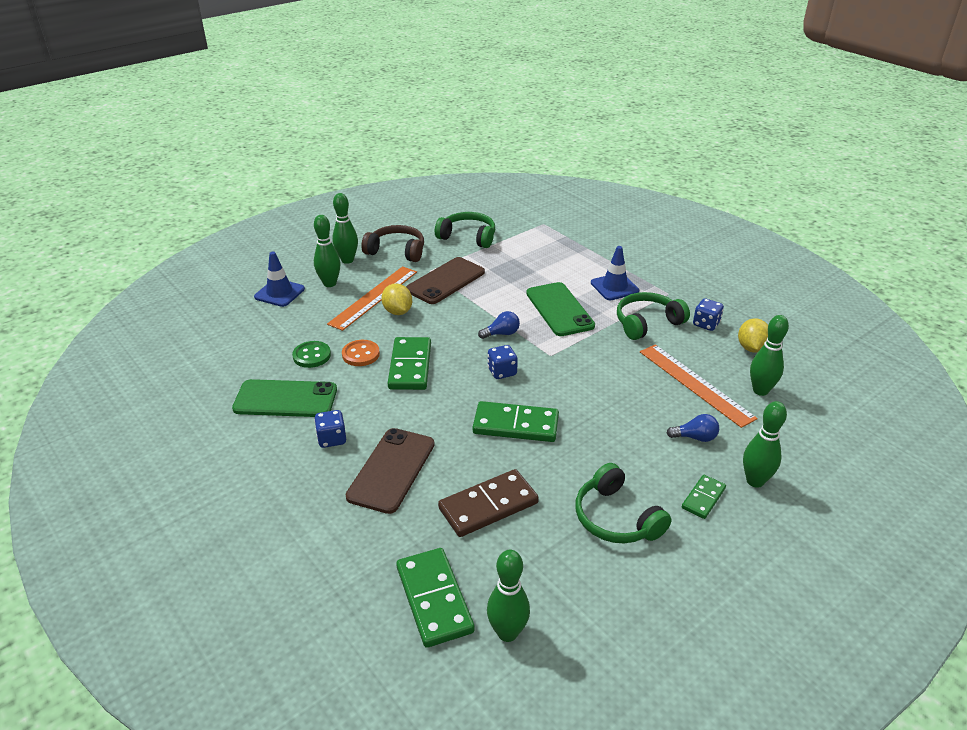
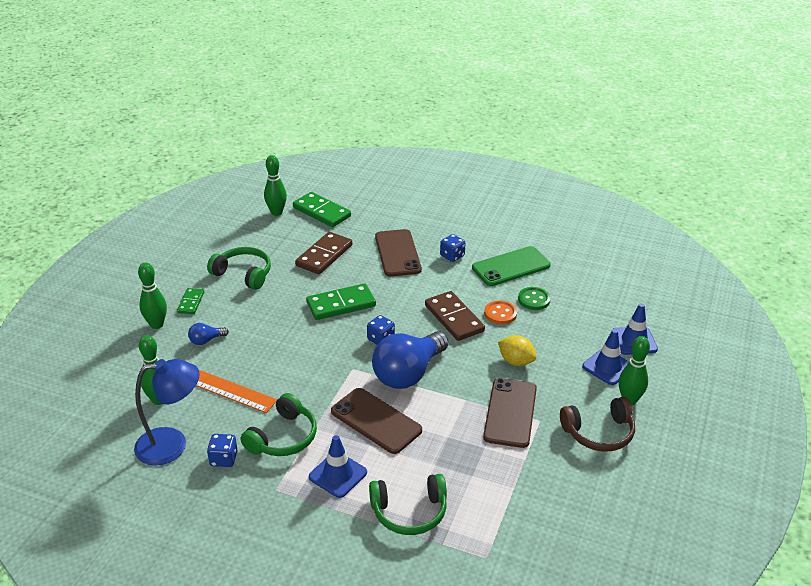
camera: 150 degrees right, 0 degrees up
(329, 283) = (608, 367): green bowling pin -> blue traffic cone
(374, 297) = (552, 368): orange ruler -> none
(410, 366) = (454, 318): green domino -> brown domino
(468, 237) = (550, 488): green headphones -> green headphones (409, 512)
(501, 334) = (408, 373): blue light bulb -> blue light bulb, size x2.34
(559, 309) = (376, 421): green phone -> brown phone
(751, 348) = (172, 445): yellow lemon -> blue lamp

